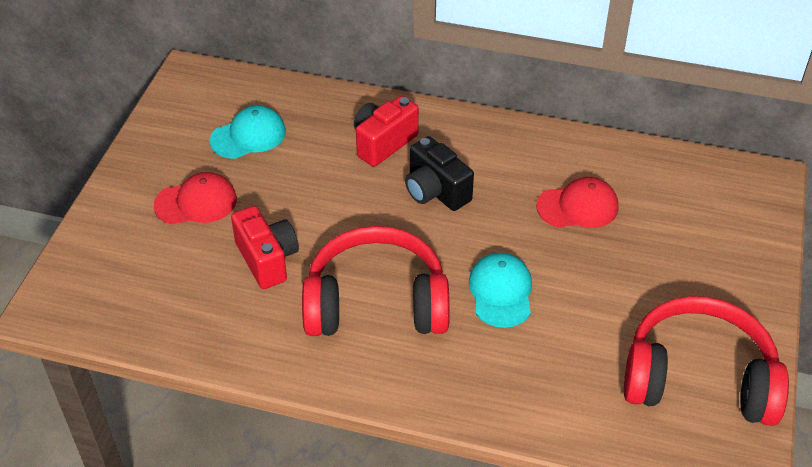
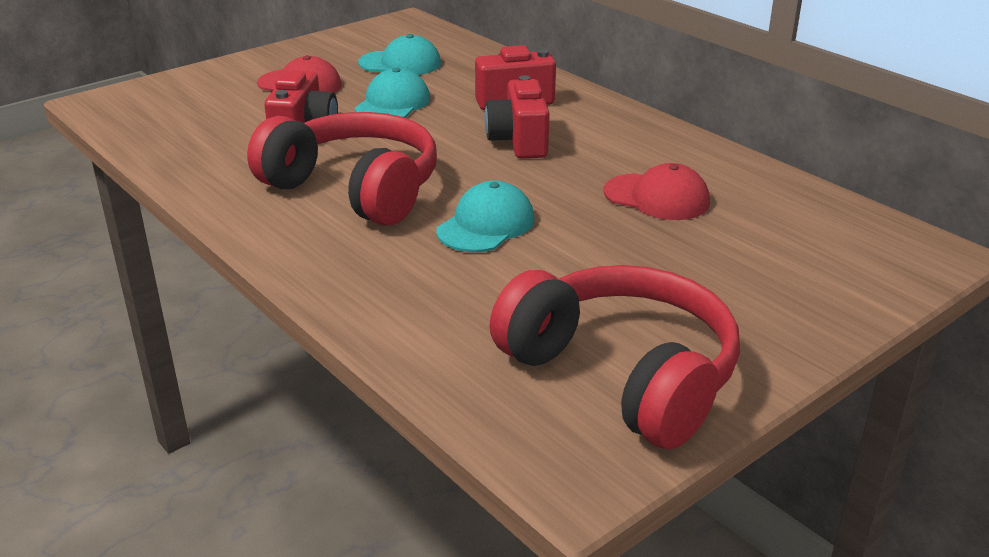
camera: 35 degrees right, 15 degrees down
(298, 191) = (393, 103): none -> turquoise cap
(435, 191) = (519, 142): black camera -> red camera

